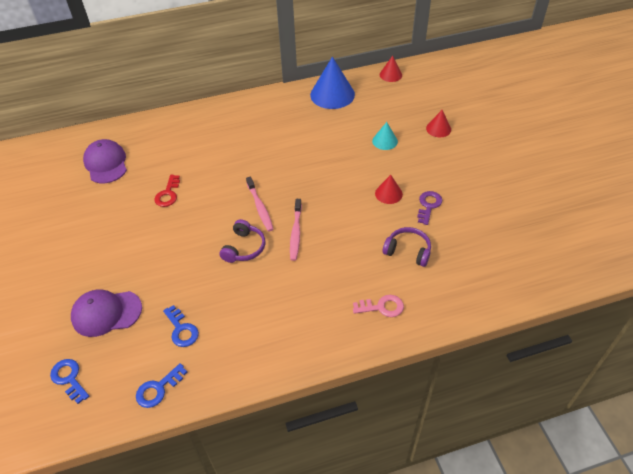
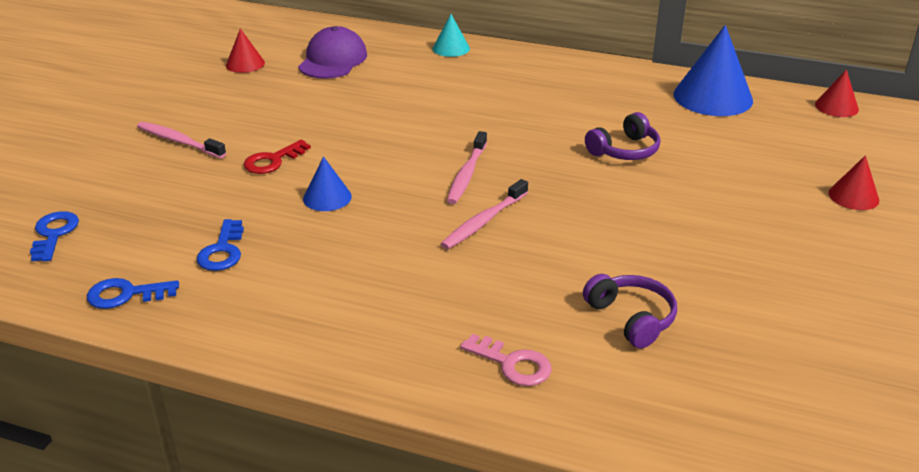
camera: 35 degrees right, 15 degrees down
(74, 272) = (179, 141): none -> pink toothbrush
(106, 313) = (164, 194): purple cap -> none
(168, 194) = (368, 115): red key -> red key (272, 161)
(202, 263) = (327, 197): none -> blue cone
(244, 248) = (396, 206): purple headphones -> purple headphones (624, 150)
(385, 141) = (740, 176): turquoise cone -> turquoise cone (451, 48)
(388, 193) = (677, 238): red cone -> red cone (245, 64)
(428, 205) = (730, 280): purple key -> none

